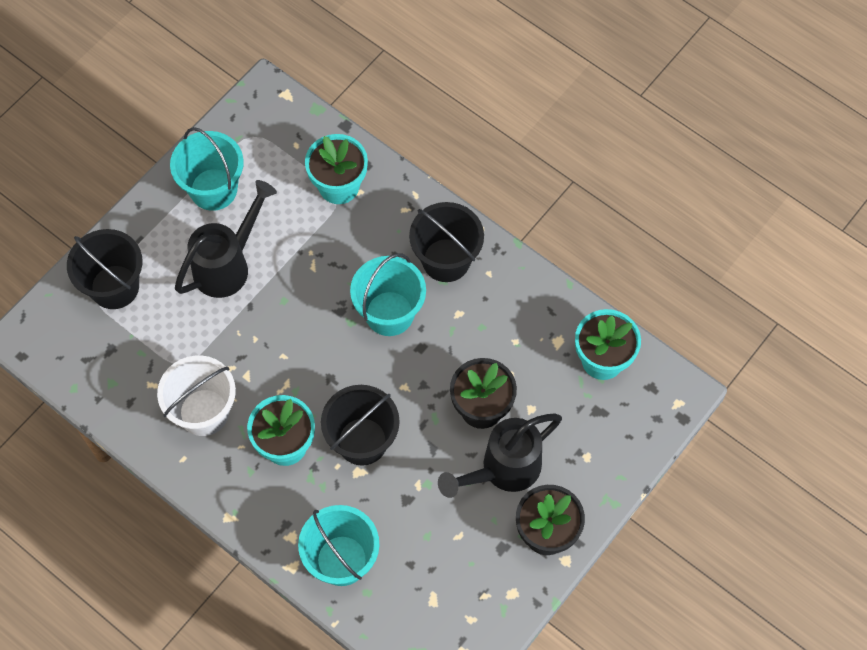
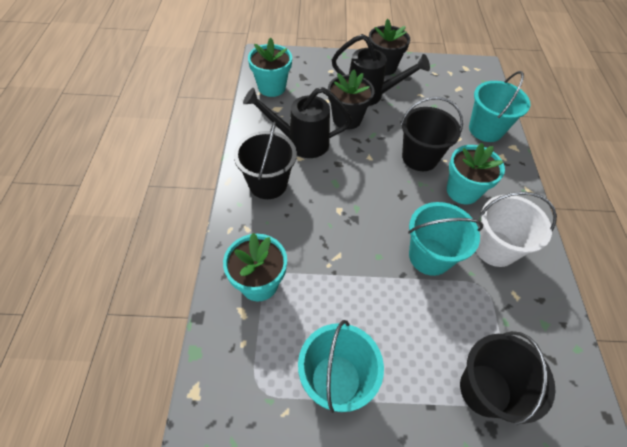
camera: 130 degrees left, 10 degrees down
(228, 264) = (387, 314): black watering can -> black watering can (300, 142)
(389, 313) = (331, 191): turquoise bucket -> turquoise bucket (429, 256)

